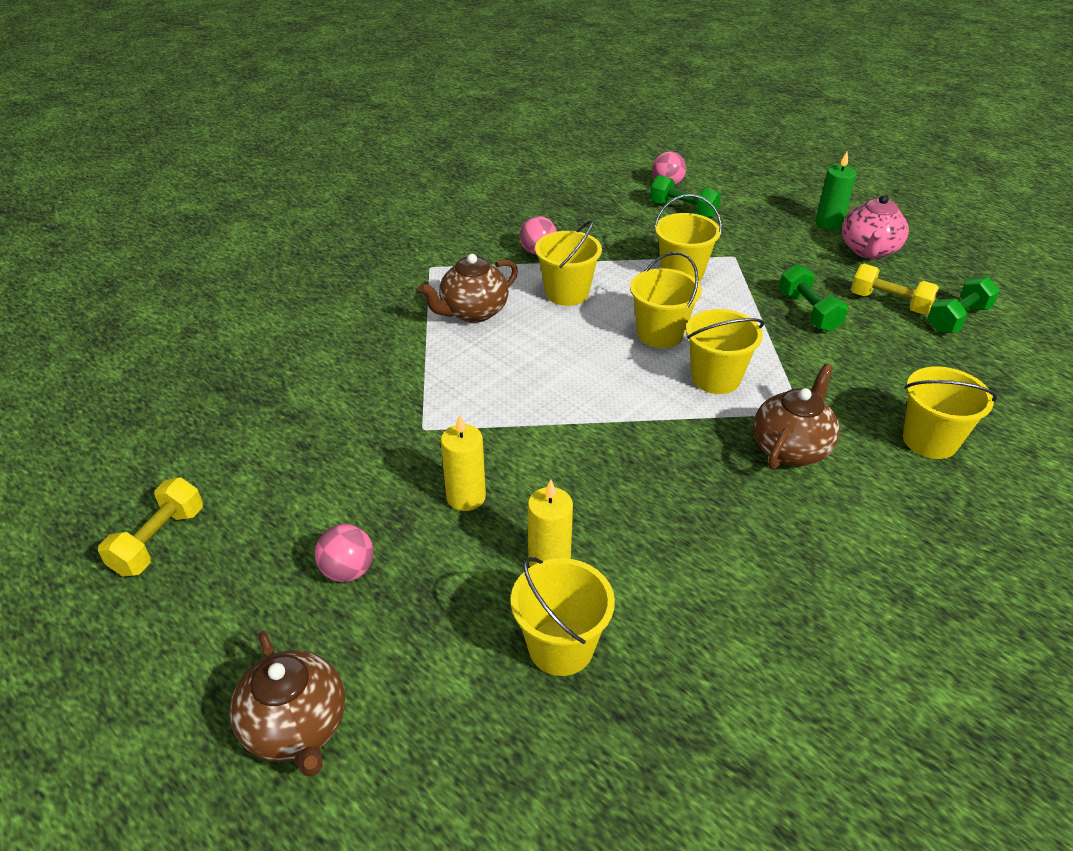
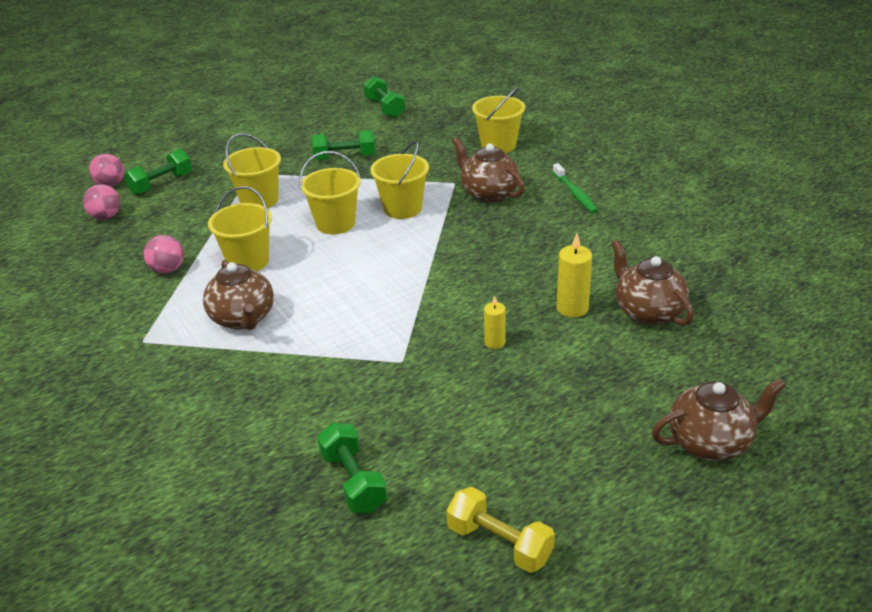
camera: 75 degrees left, 5 degrees down
(249, 428) = (353, 481): none -> green dumbbell
(348, 571) = (562, 412): pink ball -> pink ball (106, 217)
(466, 497) = (494, 342): yellow candle -> yellow candle, size x0.63
(561, 647) = (648, 312): yellow bucket -> brown teapot
(829, 223) = (237, 126): green candle -> none
(839, 540) = (575, 193): none -> green toothbrush
(868, 251) = (285, 119): pink teapot -> none
(889, 303) = (353, 126): yellow dumbbell -> none

